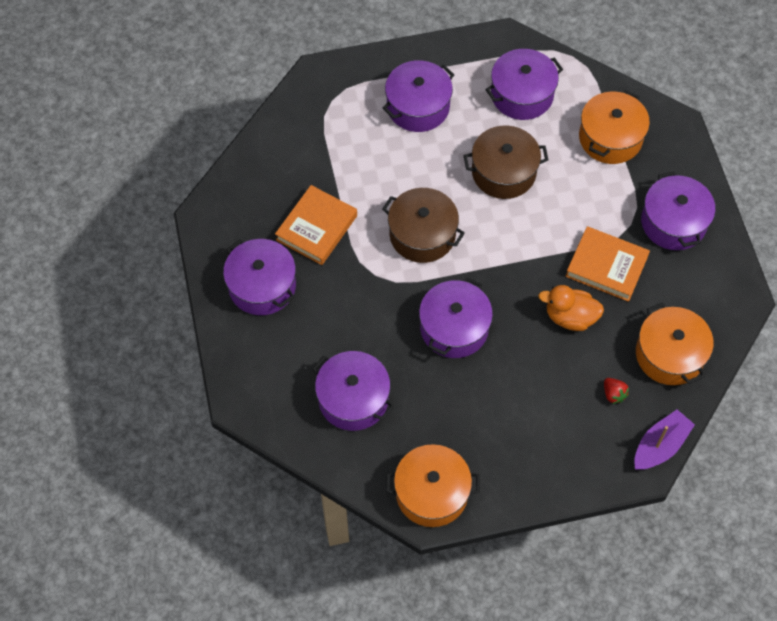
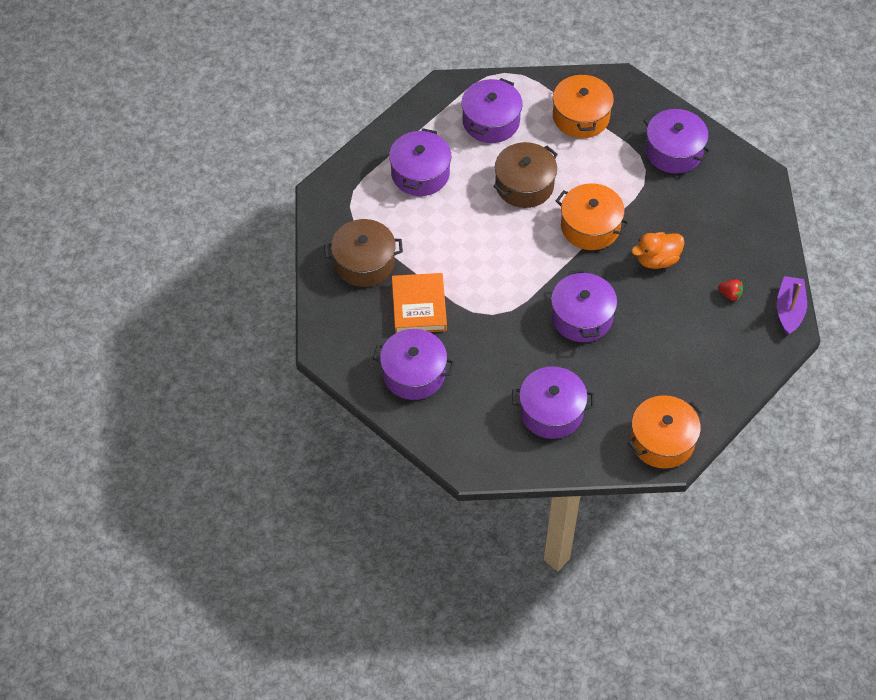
camera: 35 degrees left, 5 degrees down
(422, 234) = (502, 264): brown pot -> brown pot (364, 262)
(606, 266) = (653, 209): orange book -> none
(669, 354) = (745, 244): orange pot -> orange pot (590, 226)

